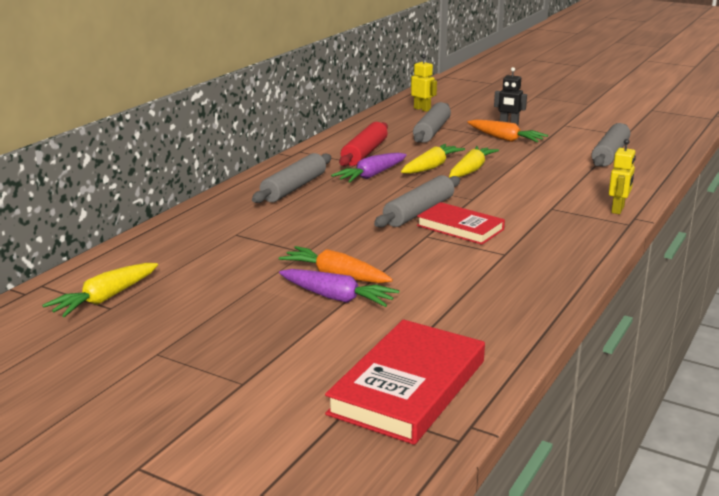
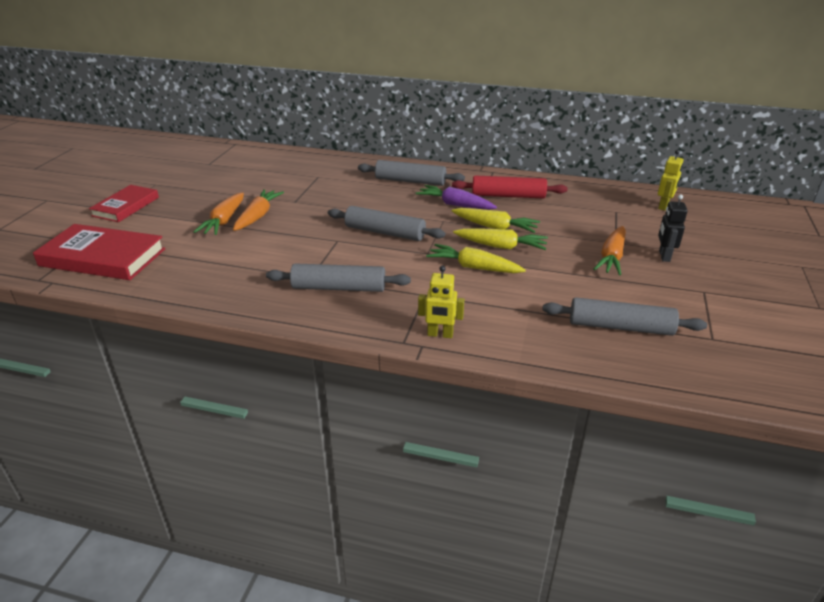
camera: 75 degrees right, 10 degrees up
(105, 299) = (219, 160): yellow carrot -> yellow carrot (474, 267)
(337, 298) = (224, 221): purple carrot -> orange carrot
(432, 131) = (597, 218): grey rolling pin -> grey rolling pin (339, 288)
(460, 227) = (358, 253): red book -> red book (126, 206)

